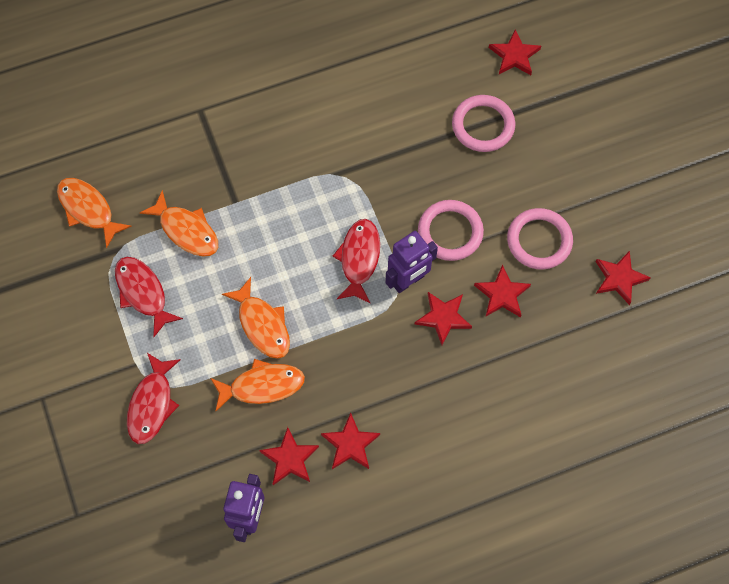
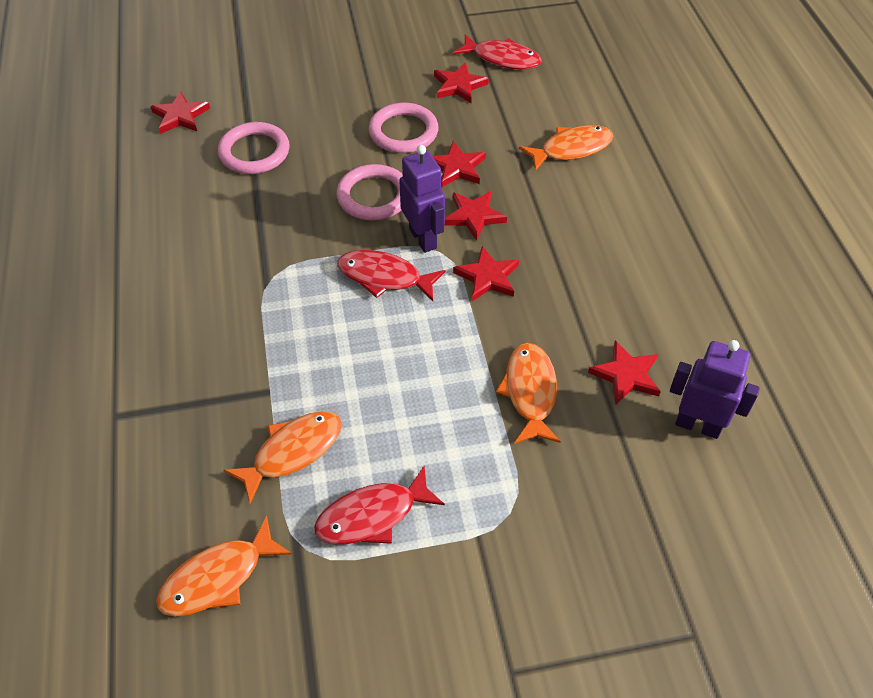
camera: 80 degrees left, 15 degrees down
(152, 404) = (539, 520): red fish -> red fish (502, 59)
(262, 325) = (449, 382): orange fish -> orange fish (571, 149)
(350, 444) = (612, 316): red star -> red star (487, 277)

